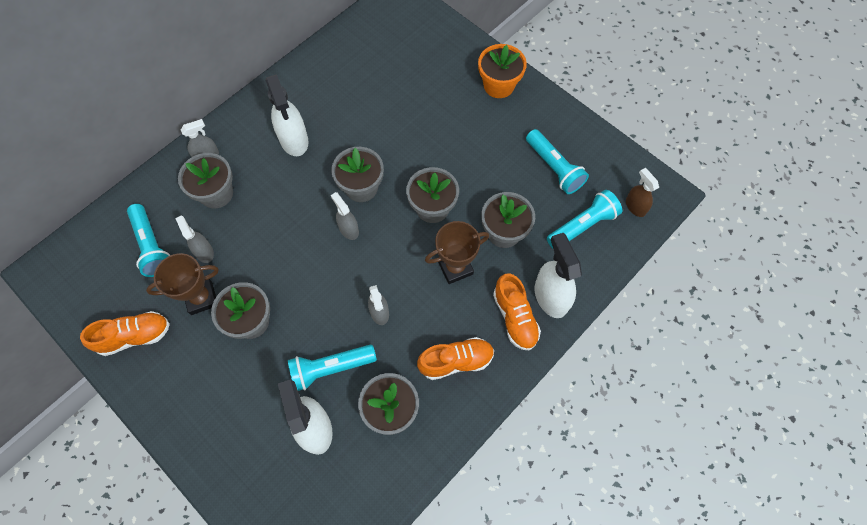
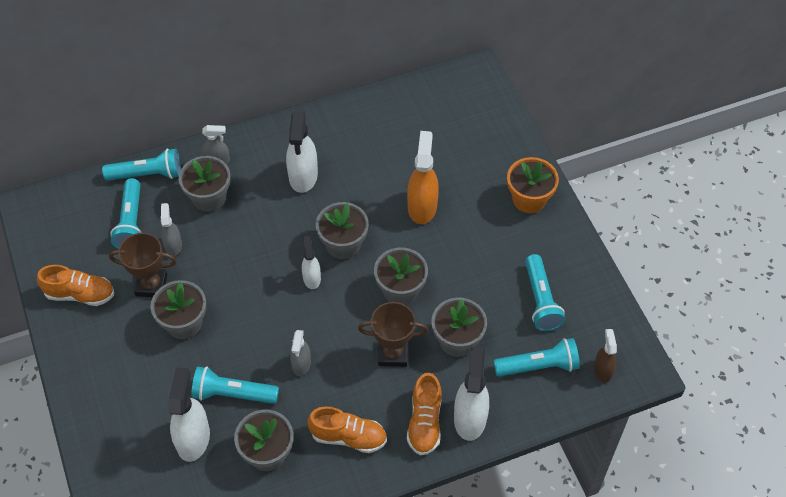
camera: 25 degrees right, 10 degrees down
(146, 195) = (147, 174): none -> turquoise flashlight
(348, 229) = (312, 278): grey spray bottle -> white spray bottle
(413, 126) = (422, 206): none -> orange spray bottle

